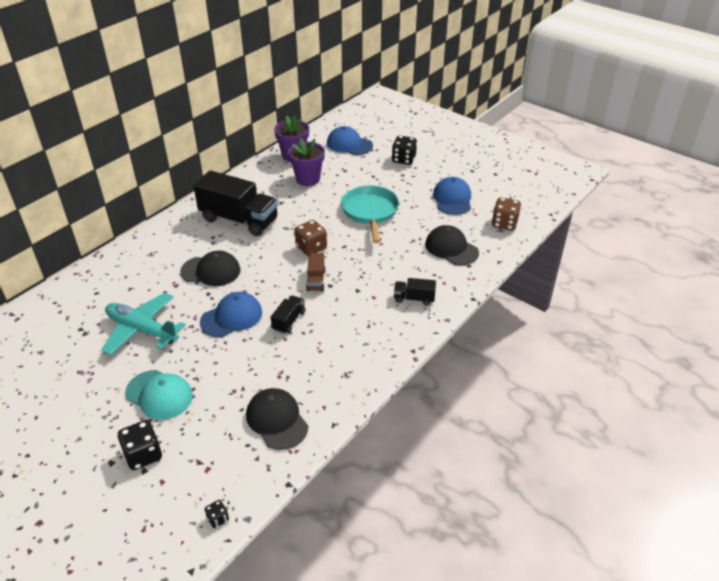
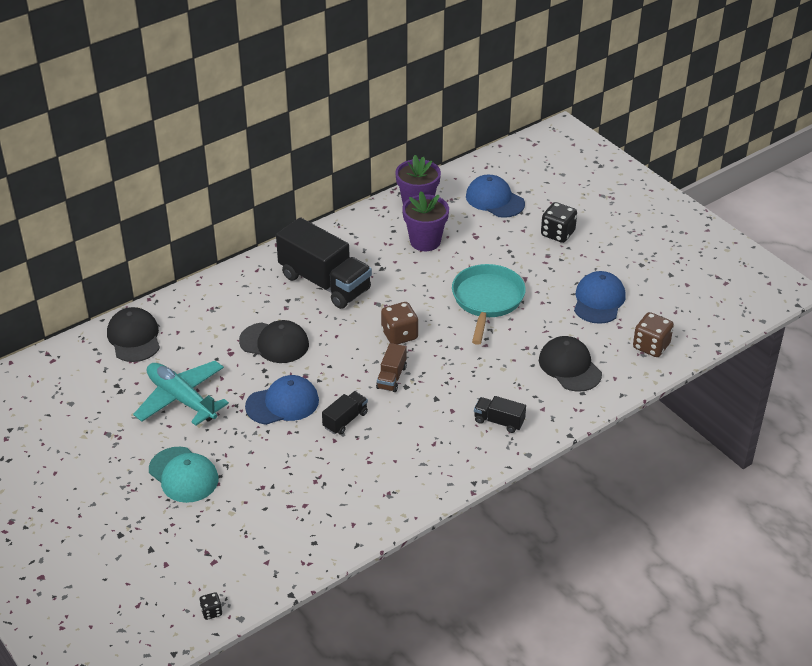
camera: 15 degrees right, 0 degrees up
(143, 455) = (153, 534): black dice -> none
(277, 420) = (298, 527): black cap -> black cap (134, 338)

